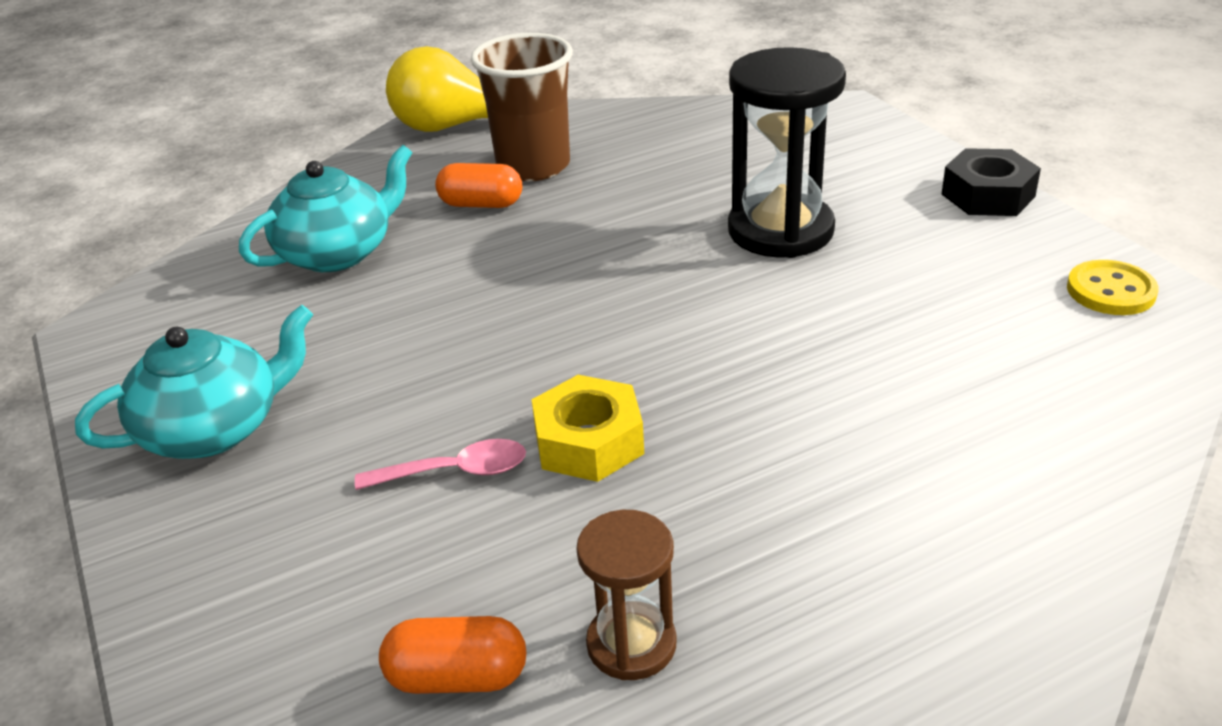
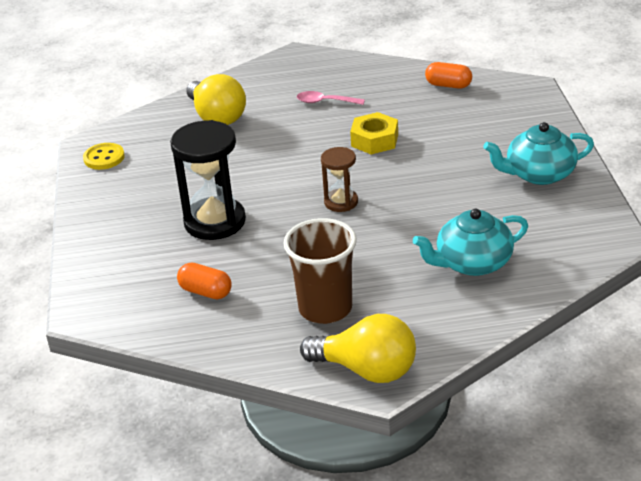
camera: 160 degrees left, 0 degrees up
(455, 472) = (433, 139): pink spoon -> pink spoon (325, 102)
(481, 204) = (373, 281): orange capsule -> orange capsule (205, 292)
(631, 644) = (390, 84): brown hourglass -> brown hourglass (341, 202)
(988, 195) = (87, 219): black nut -> none
(998, 430) = (217, 117): none -> yellow light bulb

